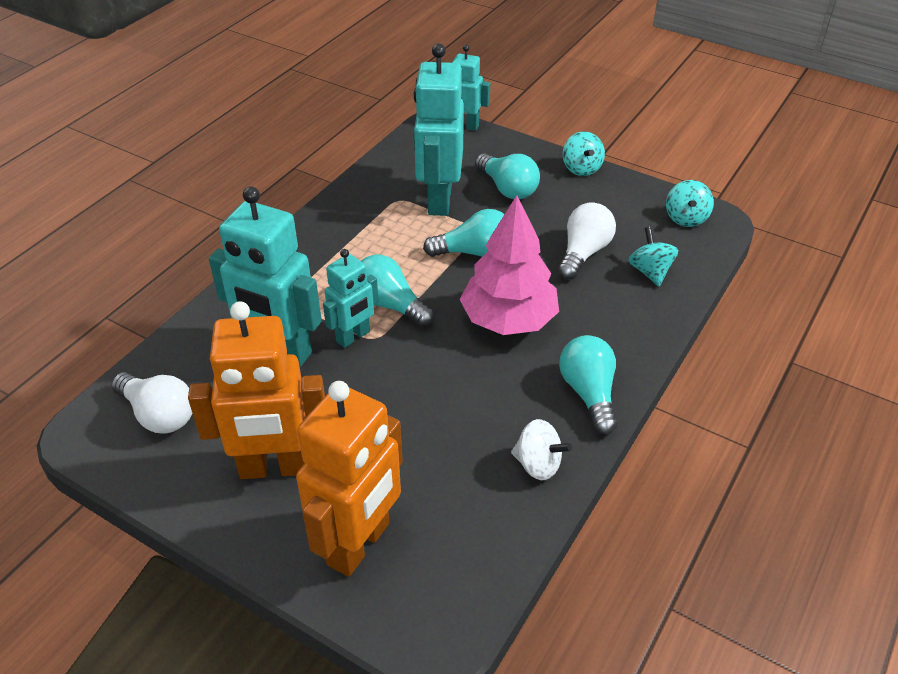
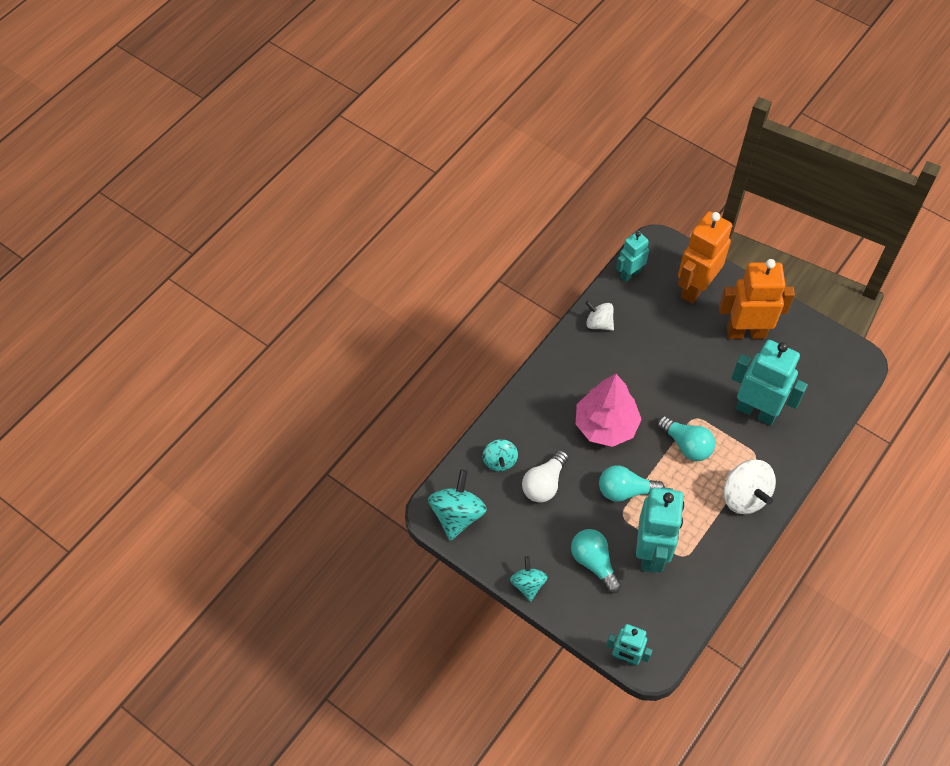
camera: 175 degrees left, 15 degrees up
(159, 415) = (821, 370): white light bulb -> none
(315, 256) = (744, 496): none -> white spinning top
(353, 337) = (709, 419): turquoise robot -> turquoise robot (630, 274)
(588, 393) = (562, 366): turquoise light bulb -> none
(686, 218) = (457, 515): turquoise spinning top -> turquoise spinning top, size x1.62

